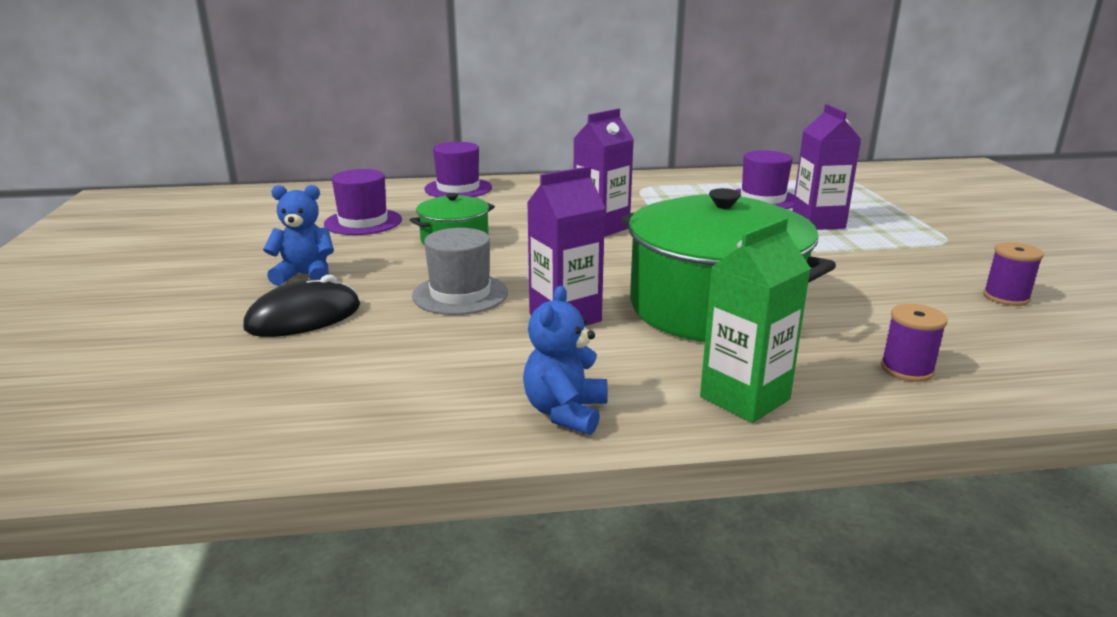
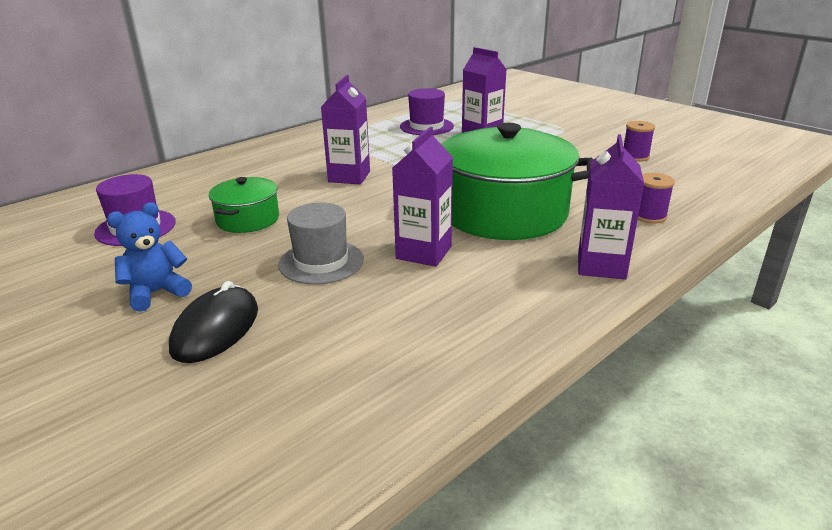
camera: 35 degrees left, 5 degrees up
(458, 188) = (181, 174): purple hat -> none
(565, 412) = (521, 318): blue teddy bear -> none
(744, 398) = (601, 266): green carton -> purple carton

